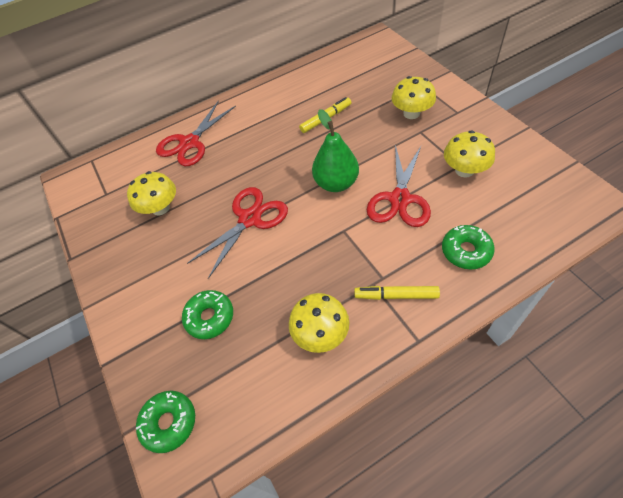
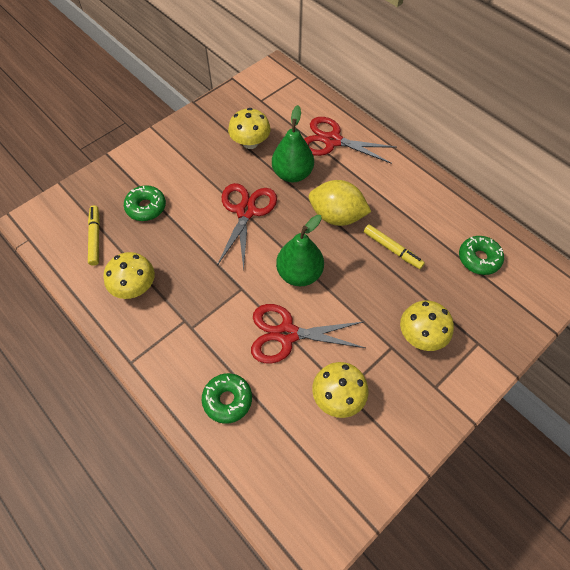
camera: 70 degrees right, 5 degrees up
(169, 422) = (65, 205): green donut -> green donut (479, 259)
(217, 177) = (292, 174): none -> green pear
(250, 219) = (246, 211): red scissors -> red scissors turned 105 degrees counterclockwise
(279, 150) = (336, 216): none -> yellow lemon
(396, 295) = (173, 340): yellow marker -> yellow marker (95, 238)

